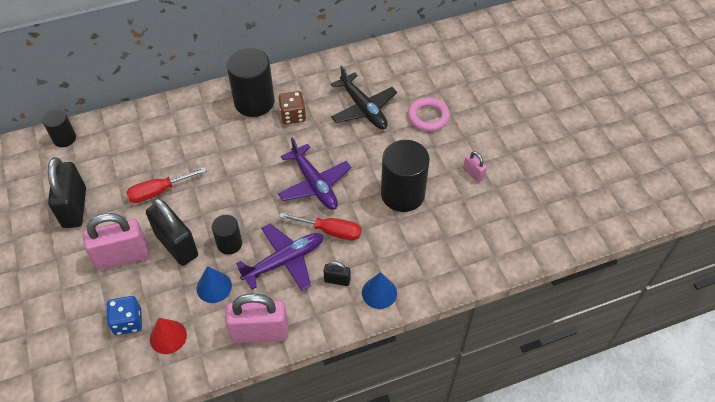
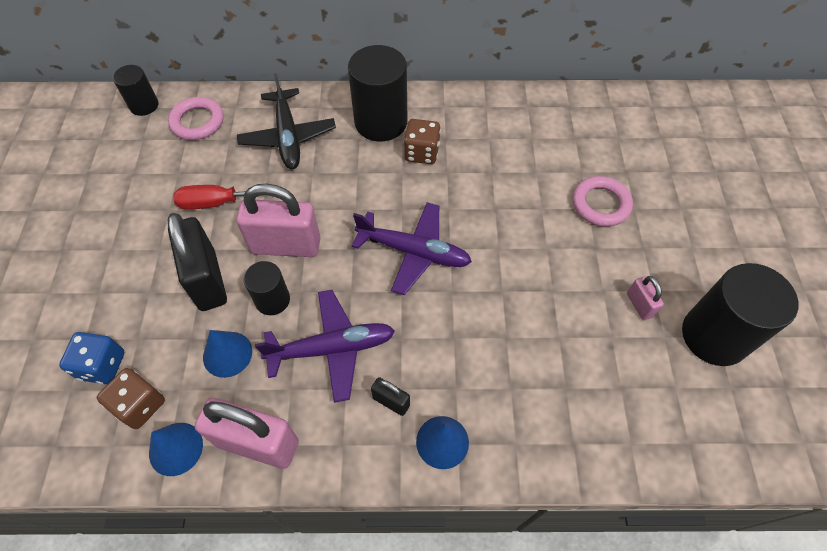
camera: 20 degrees right, 5 degrees up
(74, 207) = (114, 193): black padlock -> none
(114, 139) = (197, 122): none -> pink ring
(122, 256) = (137, 274): pink padlock -> pink padlock (286, 245)
(168, 337) = (140, 405): red cone -> brown dice
(206, 354) = (176, 448): none -> blue cone
(314, 184) = (413, 252): purple plane -> purple plane turned 60 degrees counterclockwise
(330, 231) = (409, 325): red screwdriver -> none
(363, 108) = (516, 168): black plane -> black plane (288, 136)
(402, 194) = (527, 303): black cylinder -> black cylinder (714, 336)

